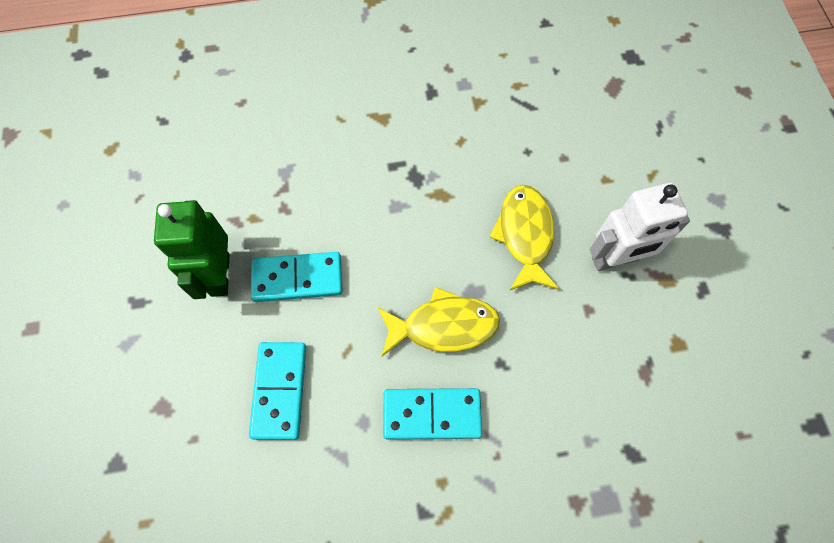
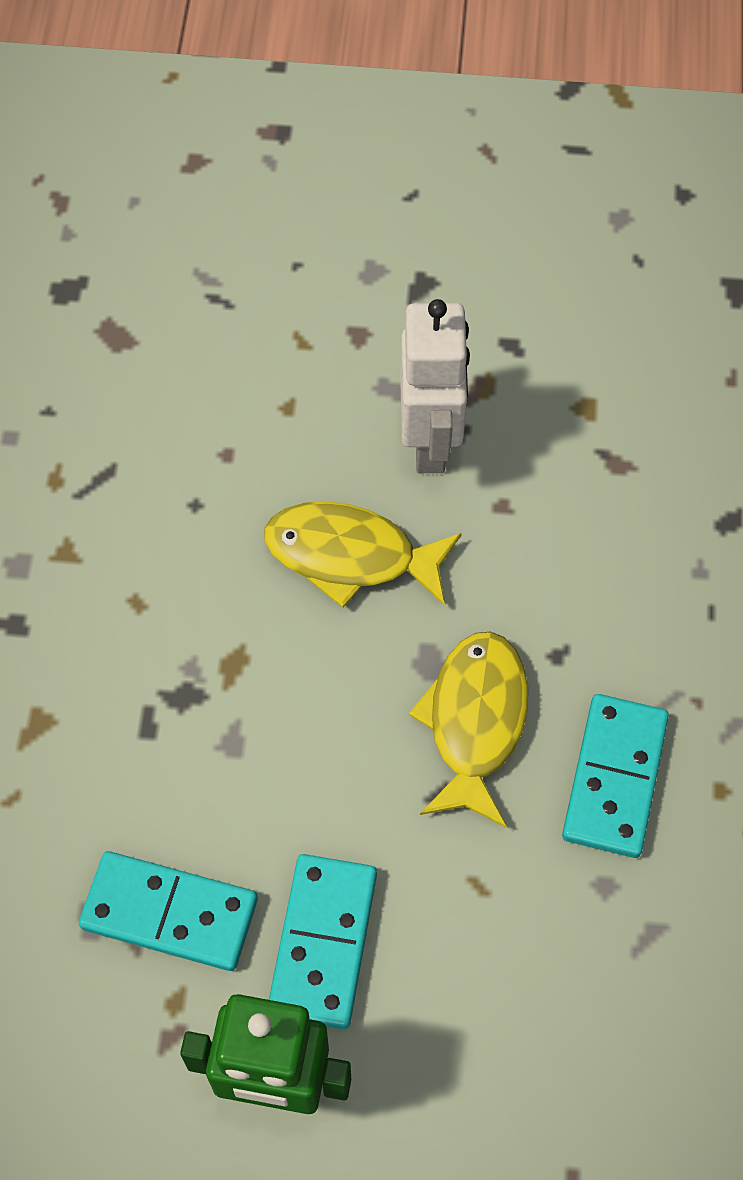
camera: 75 degrees left, 5 degrees down
(279, 390) = (521, 1012): turquoise domino -> turquoise domino (169, 913)

